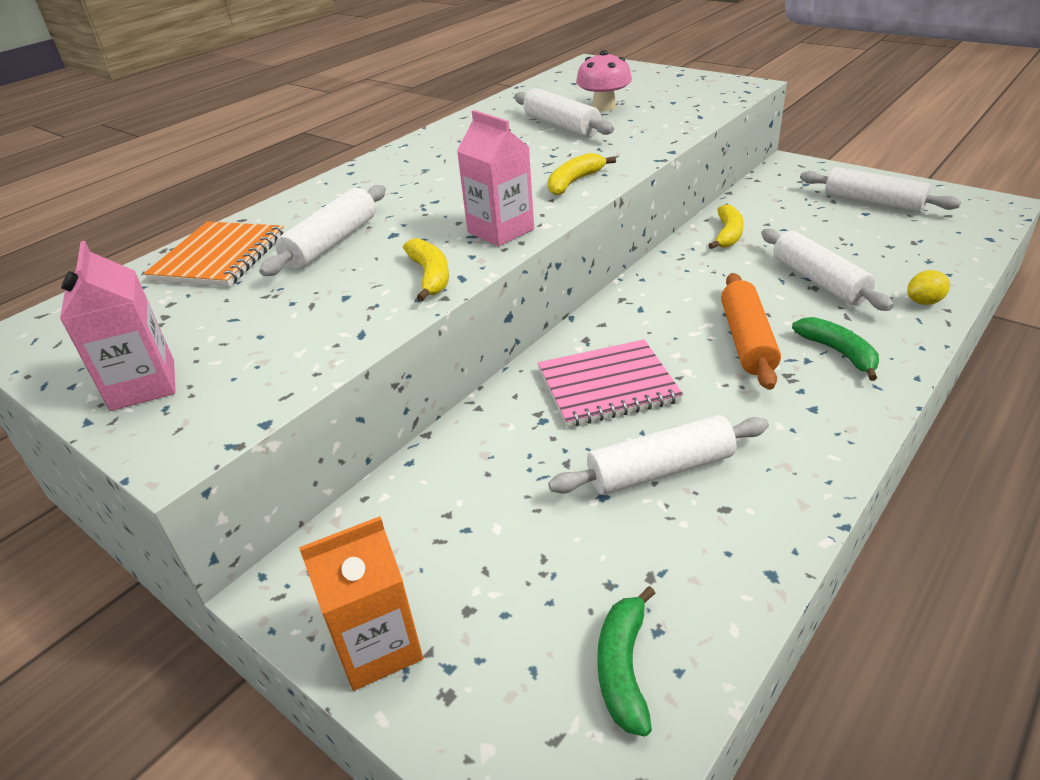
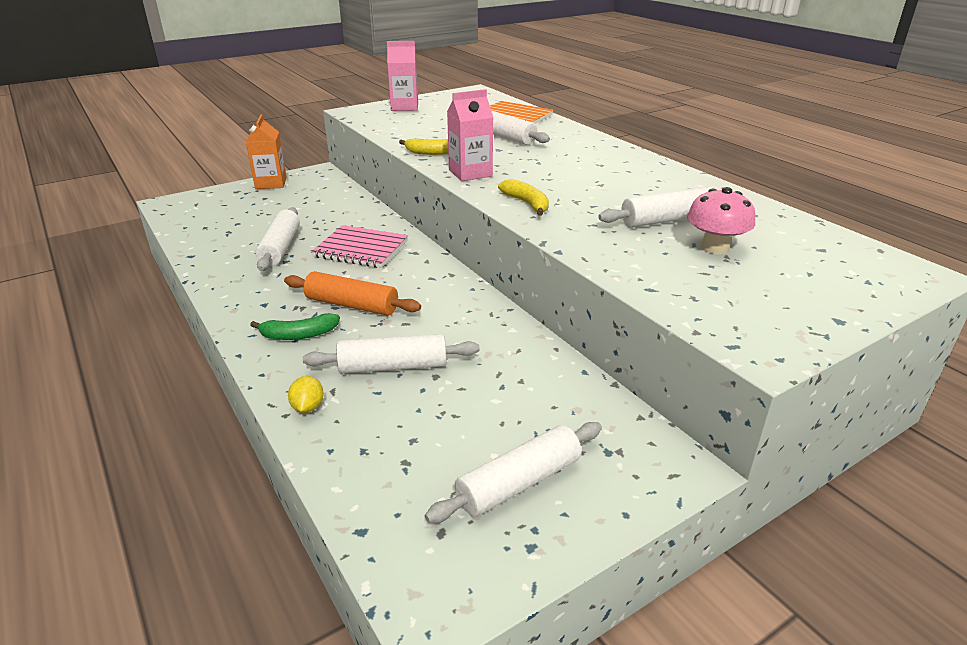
camera: 105 degrees right, 5 degrees down
(607, 386) = (361, 249): pink notebook -> pink notebook turned 75 degrees counterclockwise
(623, 668) = (201, 218): green banana -> none
(728, 234) = (514, 350): yellow banana -> none

